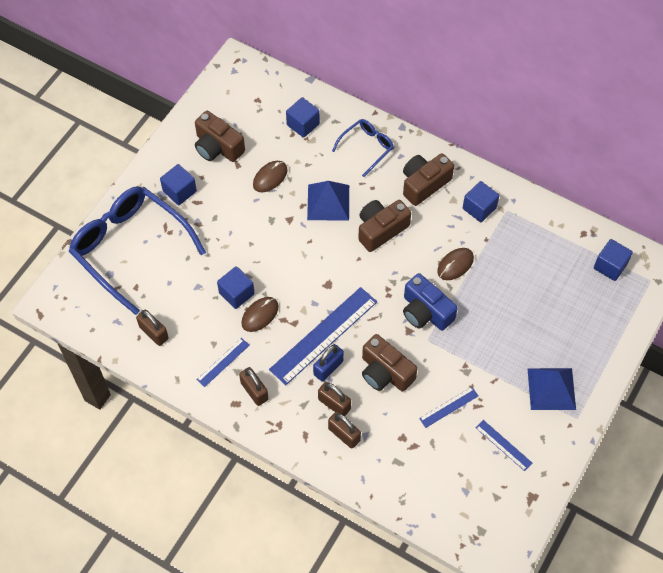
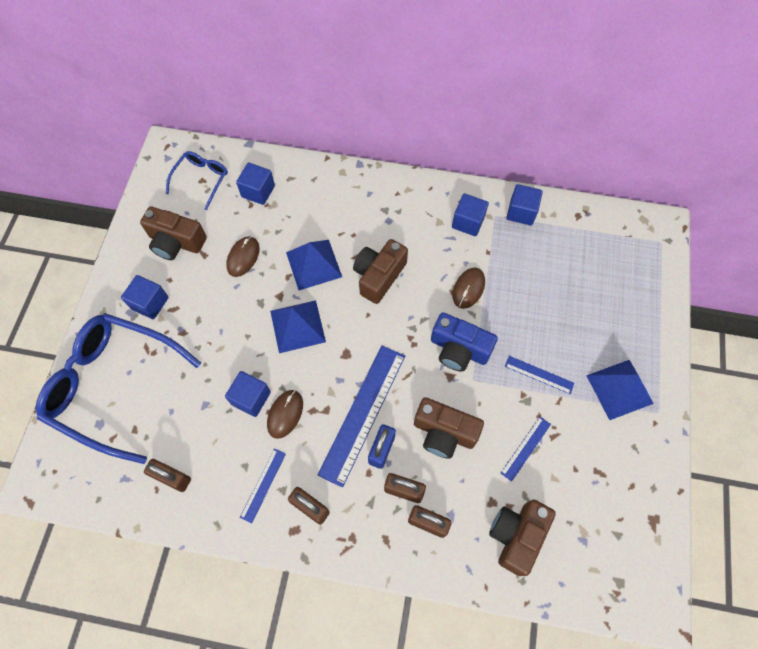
camera: 20 degrees left, 5 degrees up
(295, 249) = (297, 326): none -> blue pyramid
(366, 148) = (332, 196): blue glasses -> blue glasses (201, 180)
(424, 184) = (404, 215): brown camera -> brown camera (516, 535)
(503, 445) = (599, 471): blue ruler -> blue ruler (539, 375)
(610, 266) = (617, 240): blue cube -> blue cube (521, 212)

